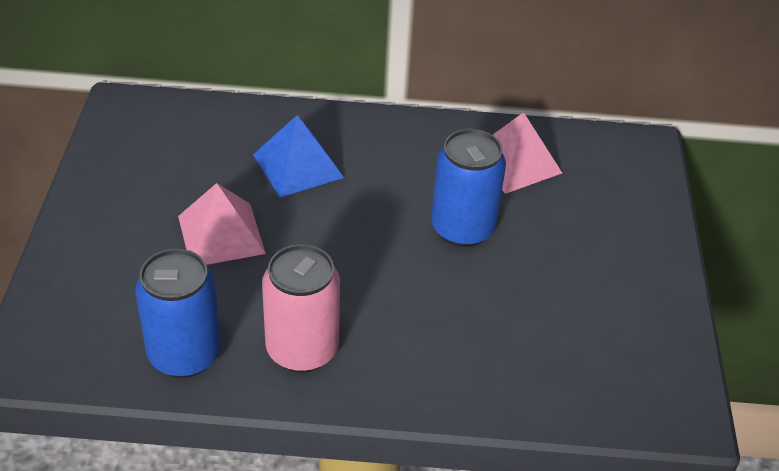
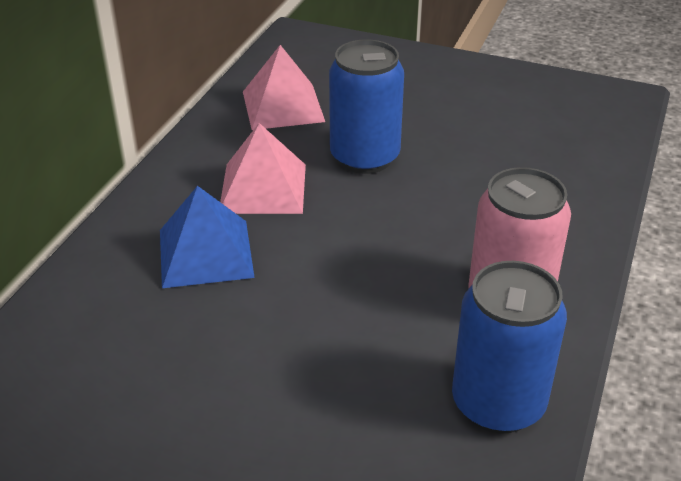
camera: 70 degrees left, 5 degrees down
(221, 234) = (299, 339): pink pyramid -> pink pyramid (263, 188)

